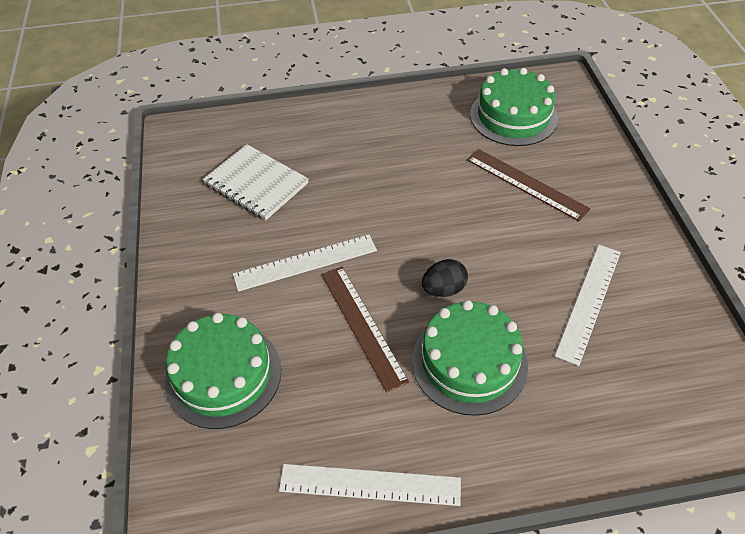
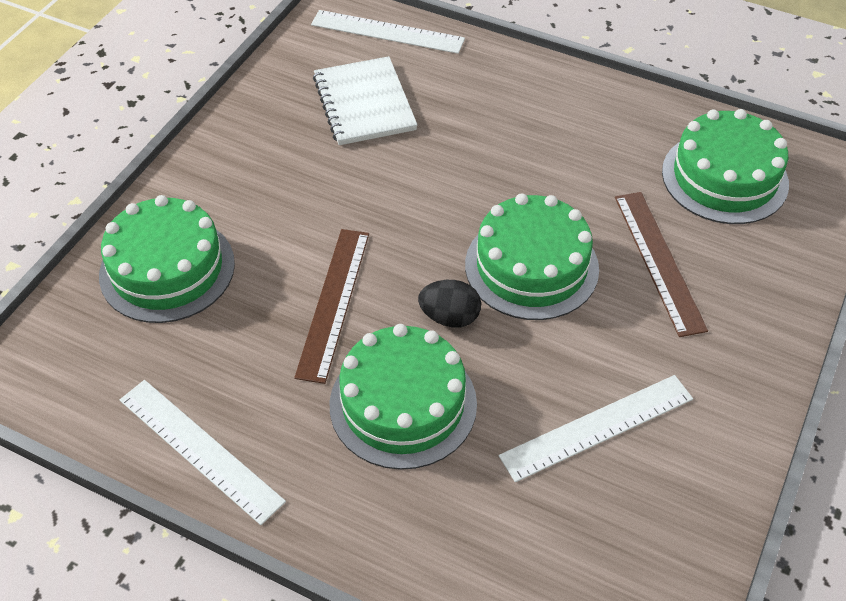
camera: 35 degrees right, 0 degrees up
(305, 262) = (338, 209): white ruler -> white ruler (387, 32)
(460, 228) = (531, 266): none -> green cake

